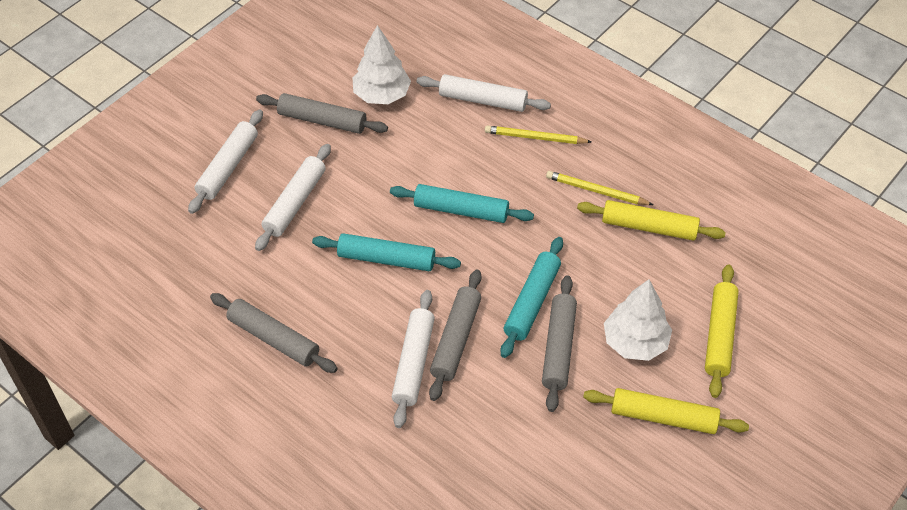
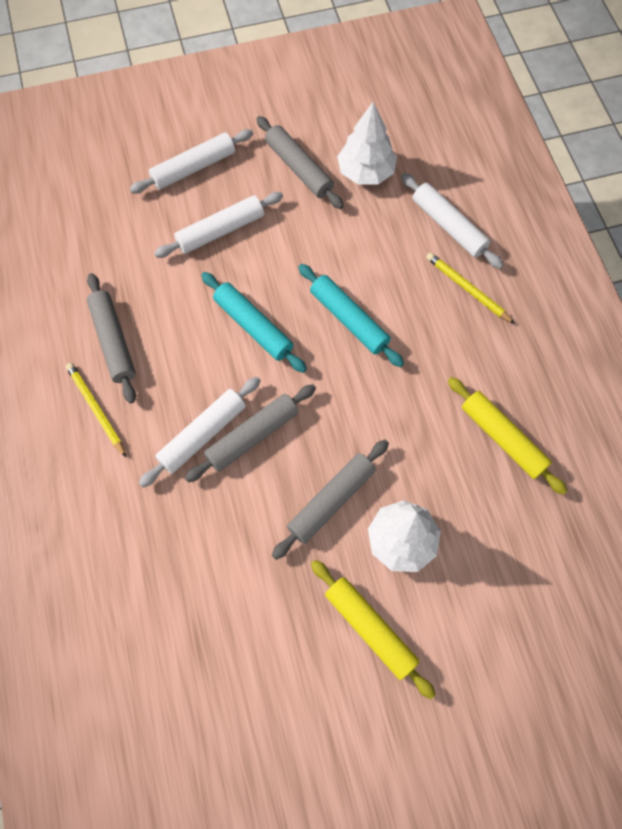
camera: 35 degrees right, 15 degrees up
(532, 302) = (342, 443): turquoise rolling pin -> none
(596, 191) = (482, 373): yellow pencil -> yellow pencil (96, 409)
(719, 335) = (484, 586): yellow rolling pin -> none

